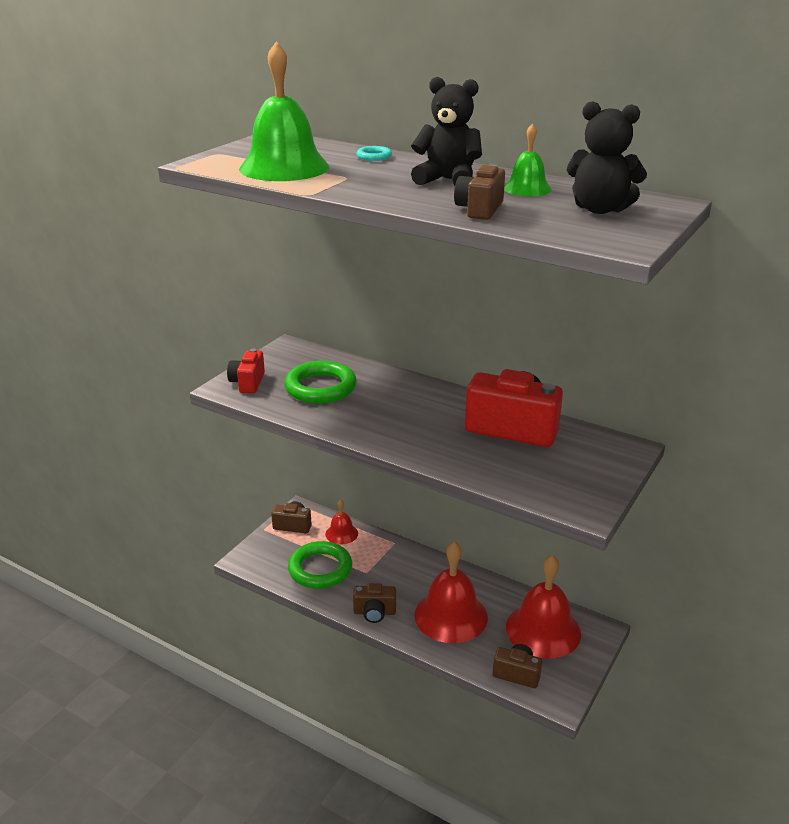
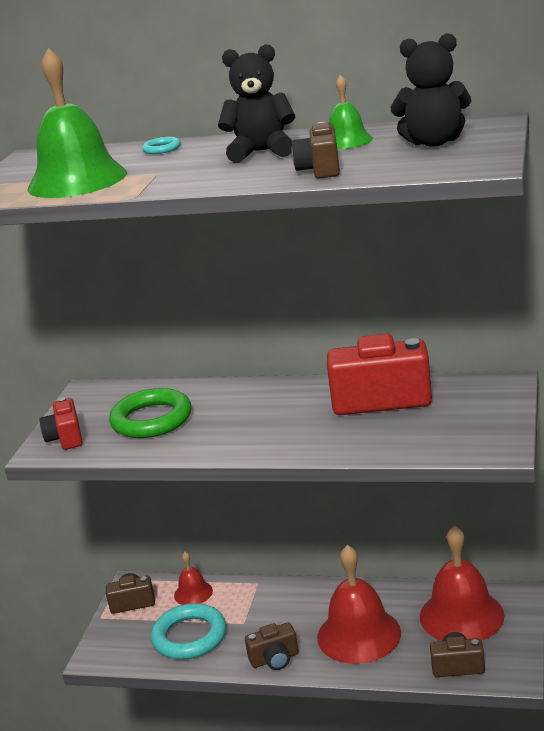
camera: 15 degrees left, 5 degrees down
(320, 569) = (189, 636): green ring -> turquoise ring

